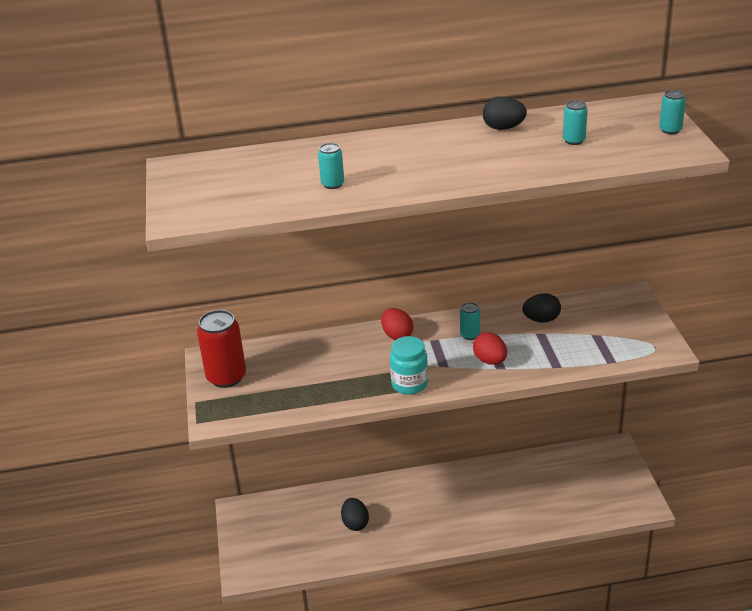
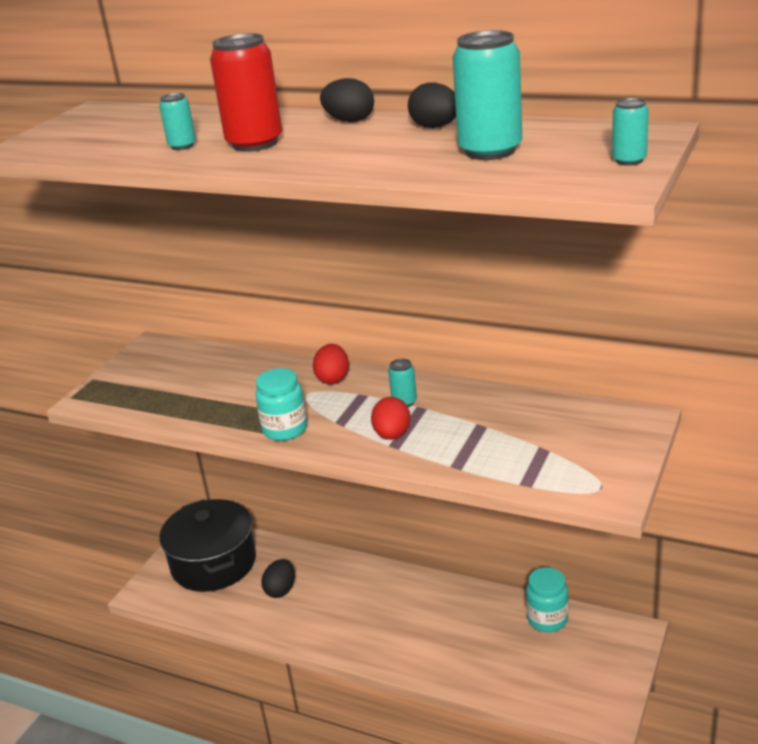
camera: 35 degrees right, 5 degrees down
(226, 377) = (142, 366): red can -> red can (255, 143)
(280, 527) = (214, 563): none -> black pot
(541, 320) = (500, 411): black egg -> black egg (349, 121)
(558, 462) = (547, 619): none -> turquoise jar
(574, 140) = (490, 151): turquoise can -> turquoise can, size x2.00

